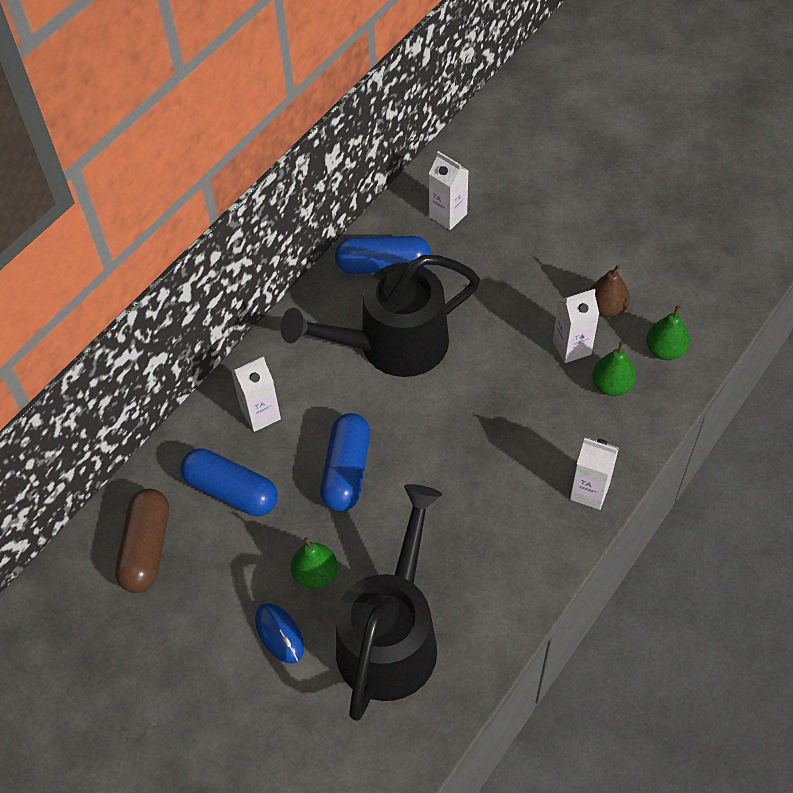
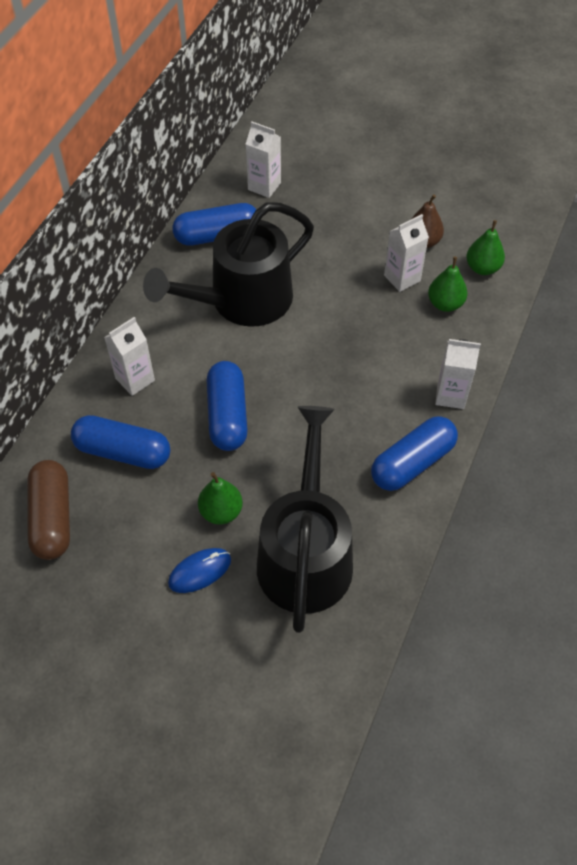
camera: 15 degrees left, 0 degrees up
(279, 634) = (200, 571): blue mouse -> blue mouse turned 75 degrees counterclockwise
(528, 559) = (412, 462): none -> blue capsule

